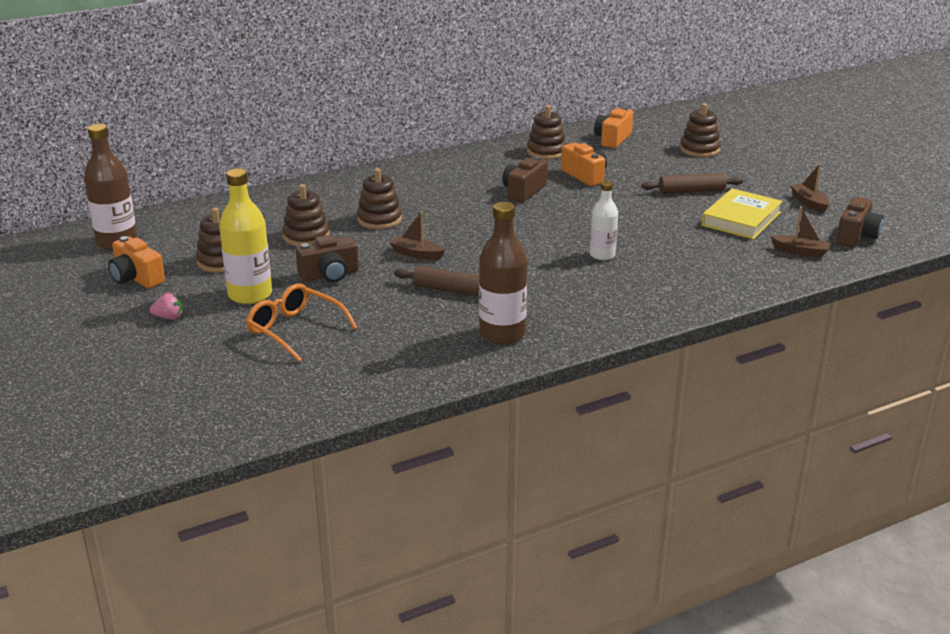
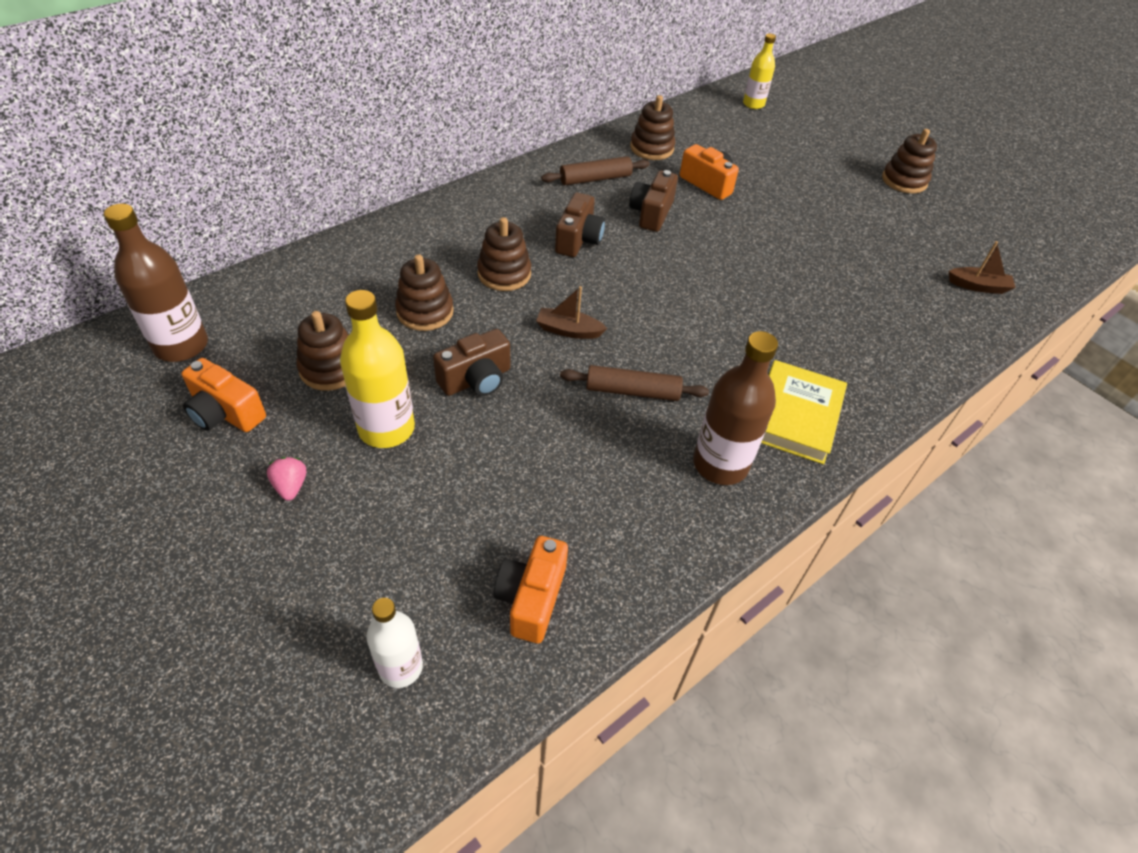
camera: 15 degrees left, 20 degrees up
(169, 317) = (291, 486): pink strawberry -> pink strawberry turned 90 degrees counterclockwise
(294, 330) = (465, 490): orange glasses -> none
(602, 255) = (777, 311): white bottle -> white bottle (400, 667)
(612, 139) = (714, 125): orange camera -> orange camera (531, 598)
(658, 127) = (753, 104): none -> yellow bottle
(691, 191) = (827, 199): brown rolling pin -> brown rolling pin (595, 179)
(699, 149) = (808, 135): brown stacking toy -> brown stacking toy (904, 181)
(741, 219) = (896, 240): yellow book -> yellow book (795, 416)
(809, 203) = (951, 209): brown boat -> none
(856, 236) = (1020, 256): brown camera -> brown camera (578, 240)

